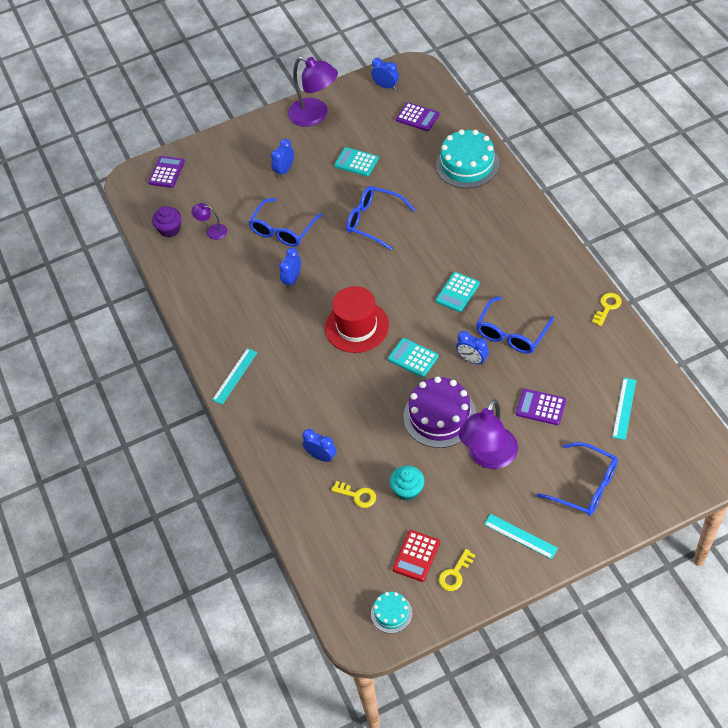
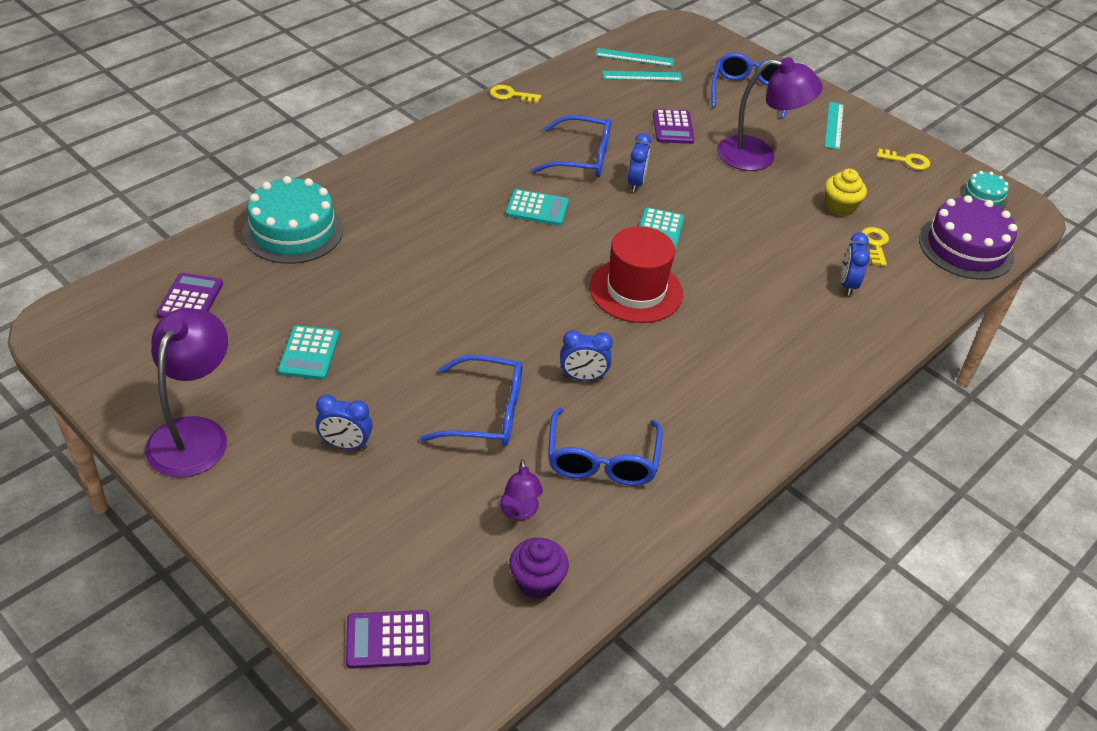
camera: 120 degrees left, 10 degrees down
(235, 376) = (785, 400): turquoise ruler -> turquoise ruler (634, 57)
(373, 221) = (434, 309): blue glasses -> blue glasses (602, 460)
(386, 86) = (109, 351): blue clock -> none
(408, 490) = (840, 207): turquoise cupcake -> yellow cupcake
(416, 556) = (910, 189): red calculator -> none
(439, 416) = (729, 197): purple cake -> purple cake (966, 248)

